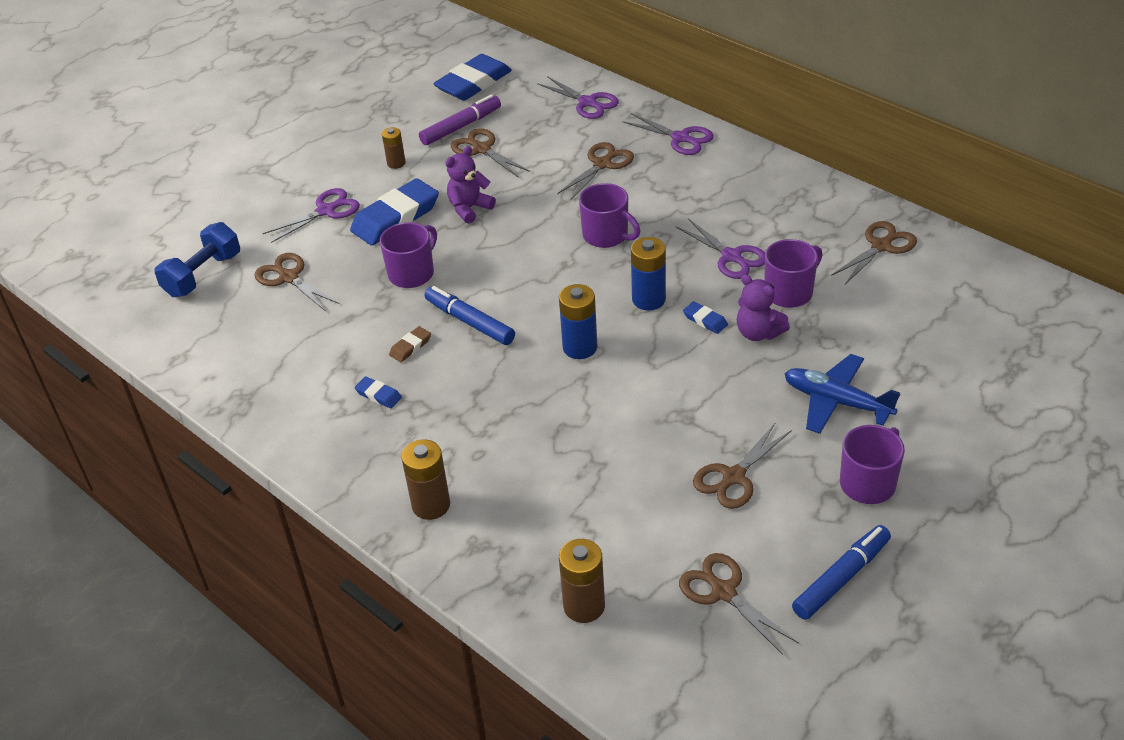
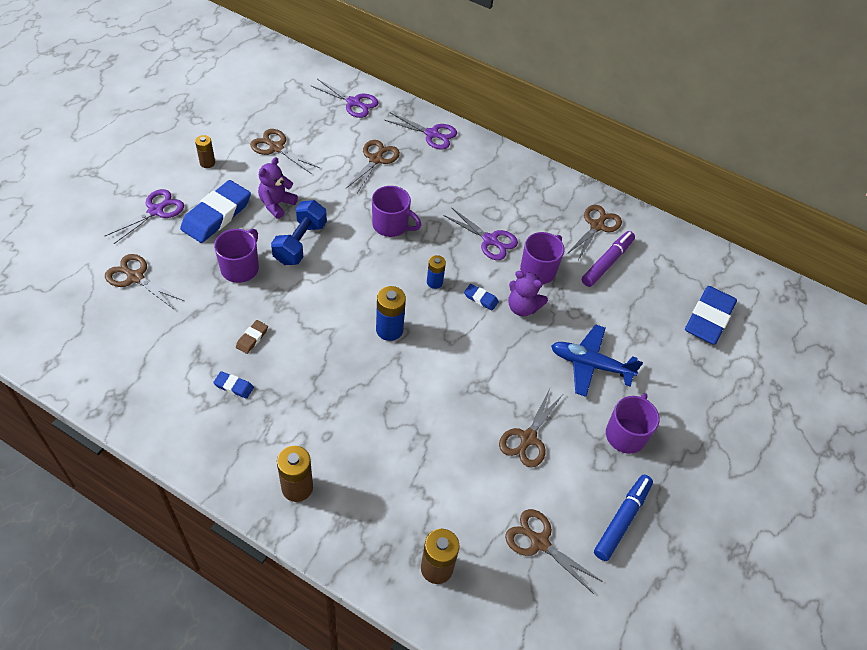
camera: 20 degrees left, 10 degrees up
(203, 275) = (58, 279): blue dumbbell -> blue dumbbell (300, 243)
(461, 126) = (255, 127): purple marker -> purple marker (607, 262)
(470, 322) = (297, 311): blue marker -> none
(473, 83) = (258, 85): blue eraser -> blue eraser (708, 318)
(648, 299) = (434, 282): blue battery -> blue battery, size x0.63

